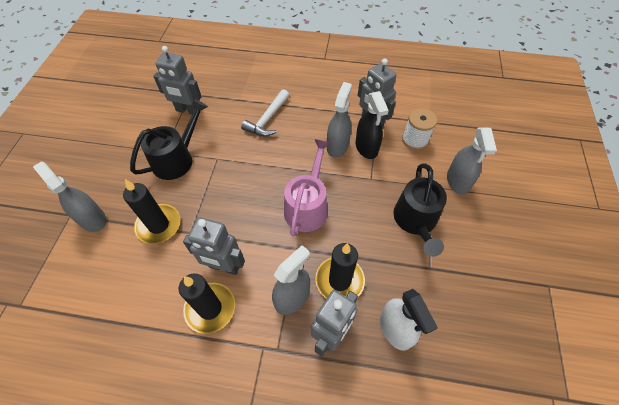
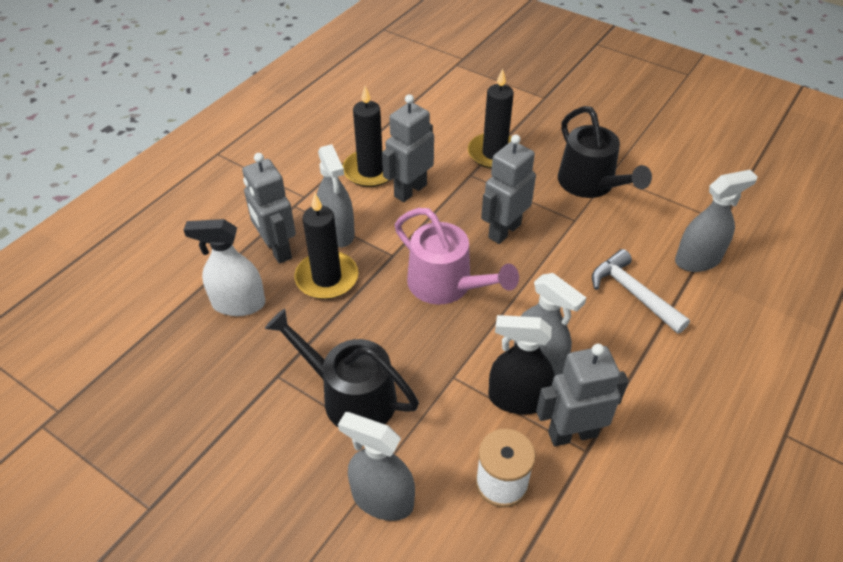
camera: 115 degrees right, 10 degrees down
(92, 219) = (530, 110): grey spray bottle -> grey spray bottle (698, 260)
(188, 110) = (683, 211): grey robot -> grey robot (504, 231)

